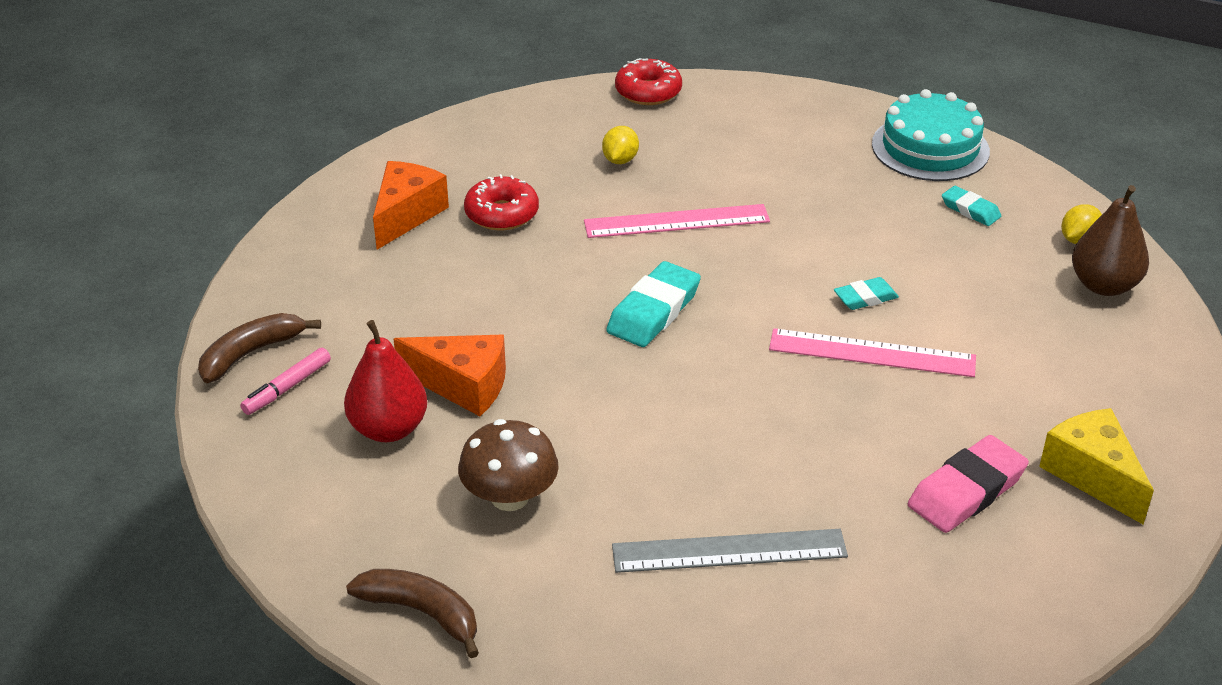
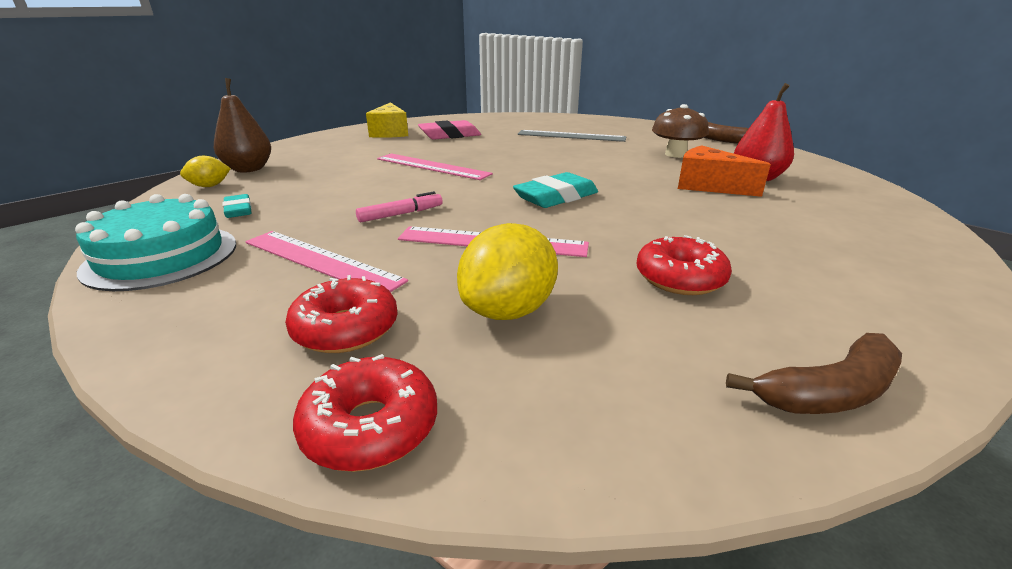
camera: 160 degrees left, 10 degrees down
(251, 353) = (900, 219): brown banana -> brown banana (829, 392)
(287, 388) = (848, 200): pink marker -> pink marker (401, 214)
(406, 215) = (806, 297): orange cheese -> none
(620, 160) = (508, 310): yellow lemon -> yellow lemon, size x1.78
(713, 128) = (346, 329): none -> red donut
(799, 170) = (320, 261): none -> pink ruler
(865, 298) = (400, 183): turquoise eraser -> none

